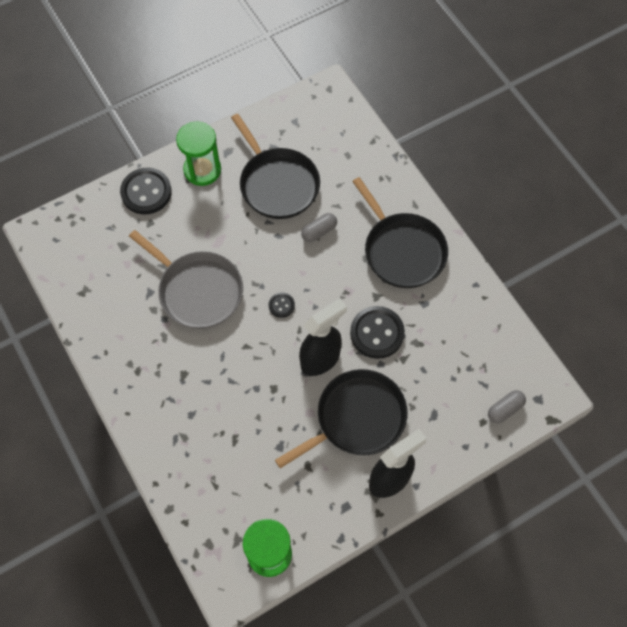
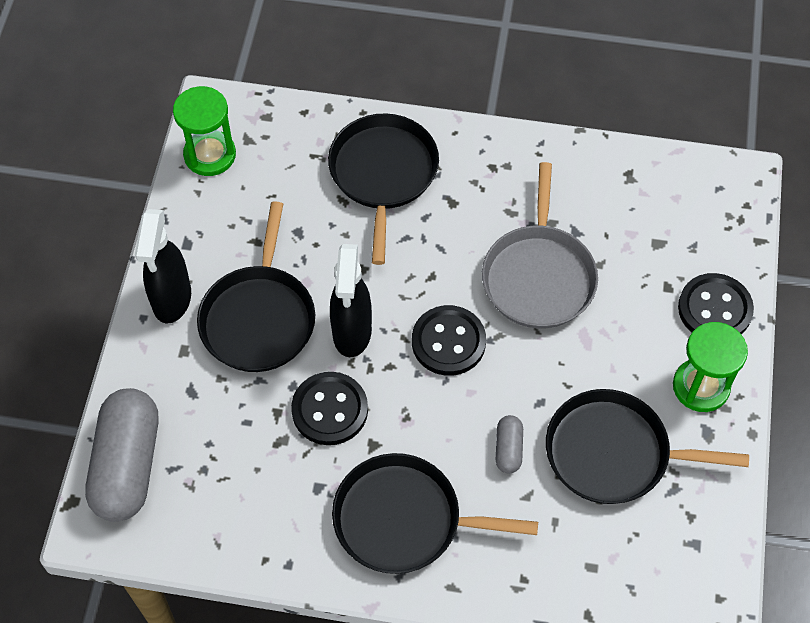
camera: 130 degrees right, 5 degrees down
(195, 430) = (383, 174): none -> black pan
(197, 290) = (538, 276): grey pan -> grey pan turned 75 degrees counterclockwise
(281, 305) = (448, 342): black button -> black button, size x2.03
(505, 409) = (128, 465): grey capsule -> grey capsule, size x2.24

